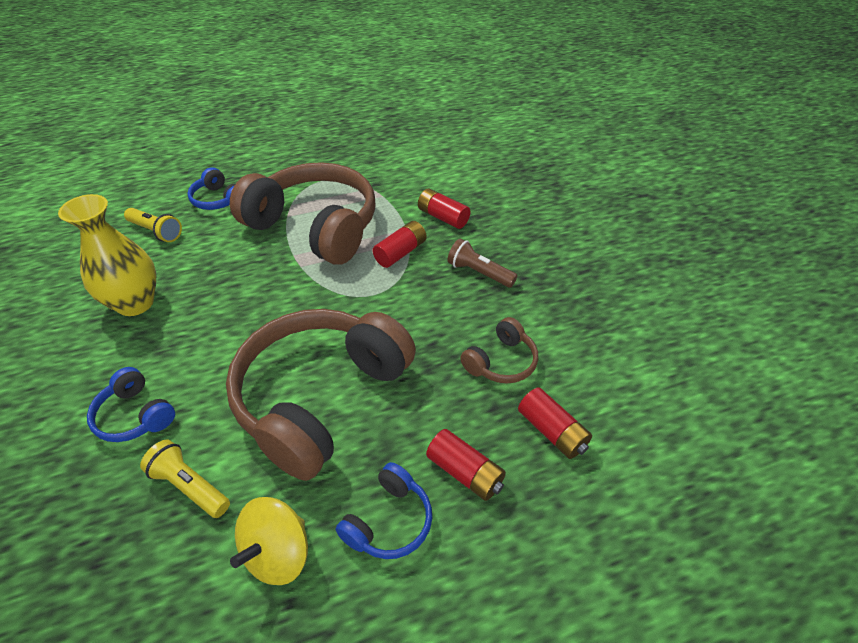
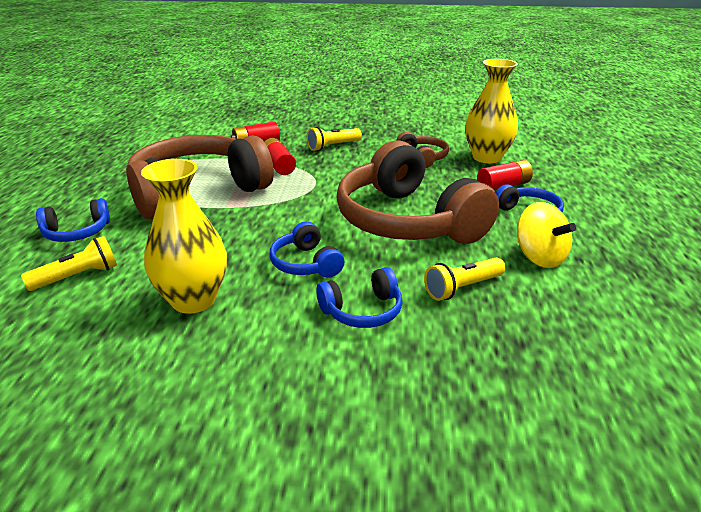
camera: 65 degrees left, 15 degrees down
(207, 347) = (306, 263): none -> blue headphones
(479, 273) = (333, 146): brown flashlight -> yellow flashlight
(552, 431) = (487, 157): red battery -> yellow vase

